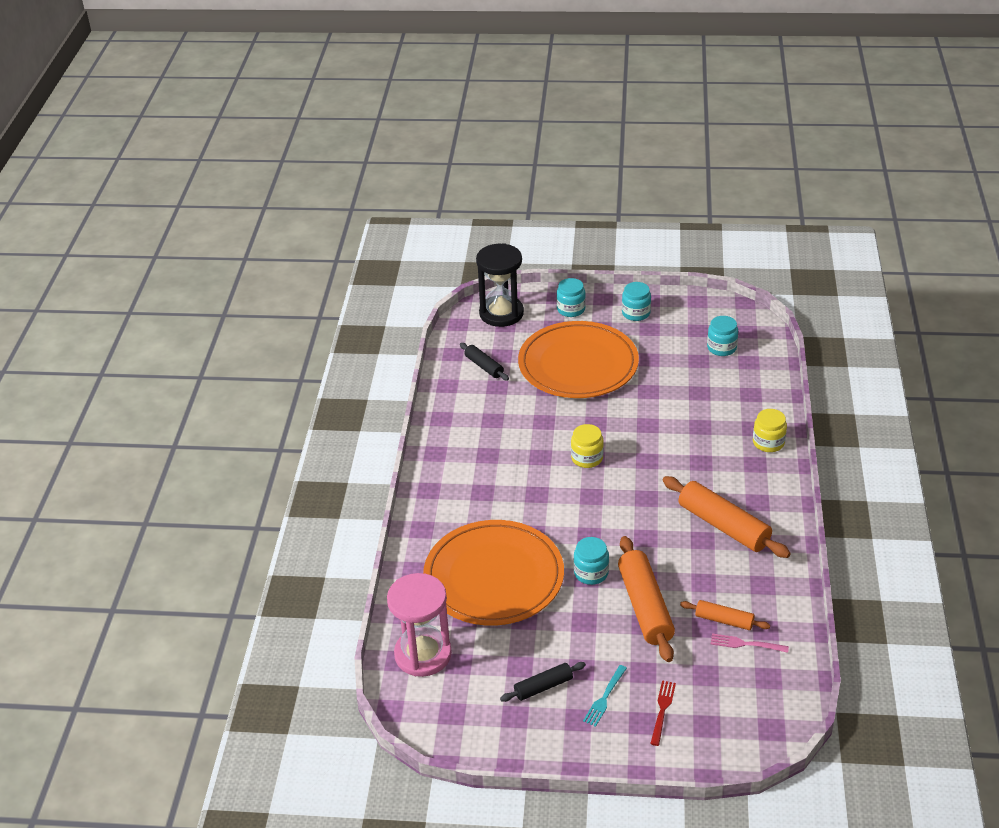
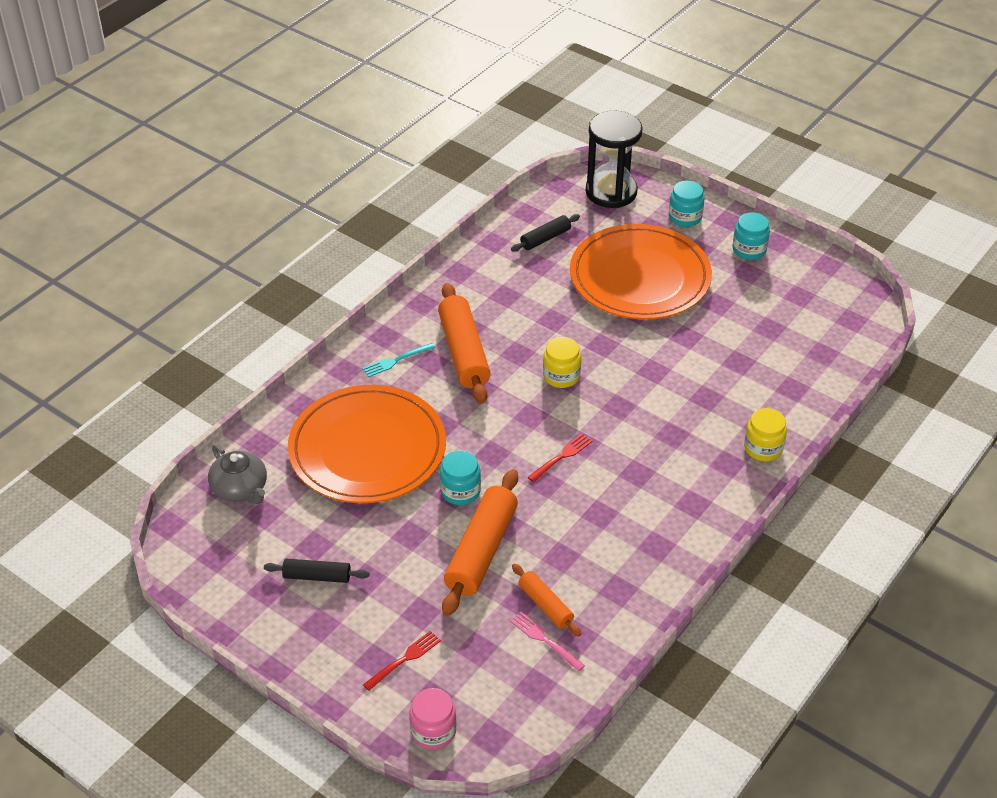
camera: 30 degrees right, 5 degrees up
(423, 654) = (240, 489): pink hourglass -> grey teapot
(484, 366) = (545, 238): black rolling pin -> black rolling pin turned 60 degrees clockwise
(605, 697) = (362, 617): turquoise fork -> turquoise fork (396, 360)
(640, 514) = (561, 457): none -> red fork
(721, 348) = (807, 325): turquoise jar -> none
(723, 526) = (634, 511): orange rolling pin -> orange rolling pin (463, 352)
(729, 747) = (433, 731): none -> pink jar

